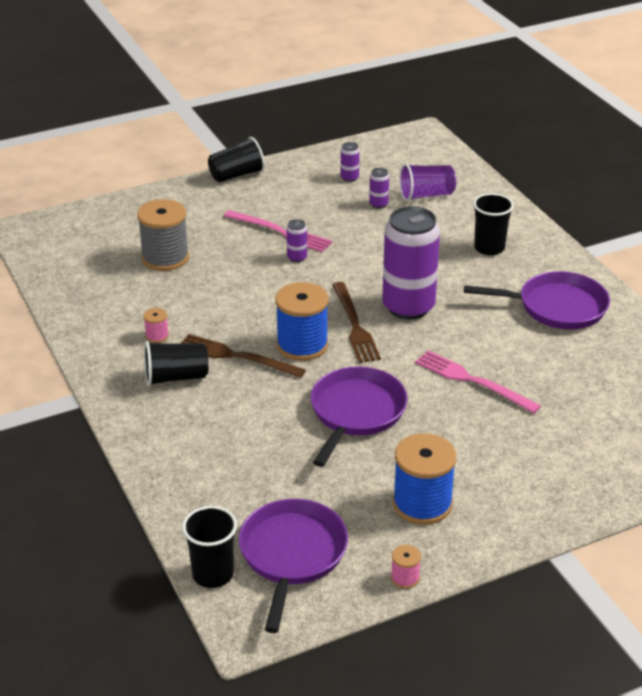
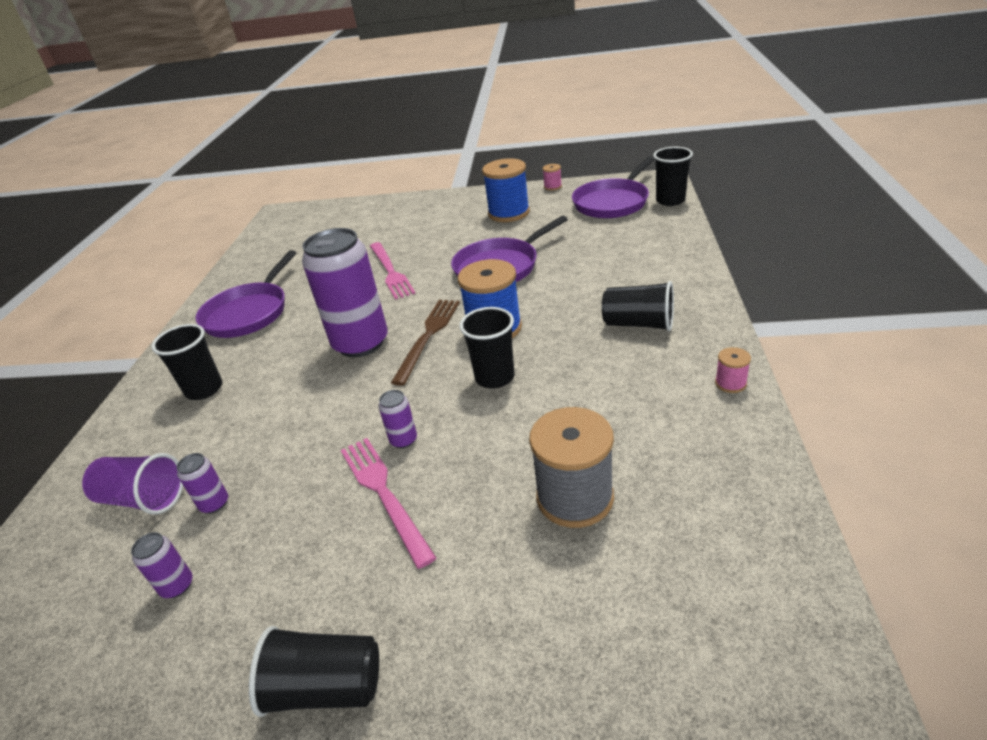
camera: 145 degrees left, 0 degrees up
(157, 336) = (640, 373): pink spool -> pink spool (730, 383)
(236, 356) = (565, 331): brown fork -> none
(267, 308) = (495, 377): none -> black cup
(557, 307) = (249, 313): purple pan -> purple pan turned 105 degrees counterclockwise

